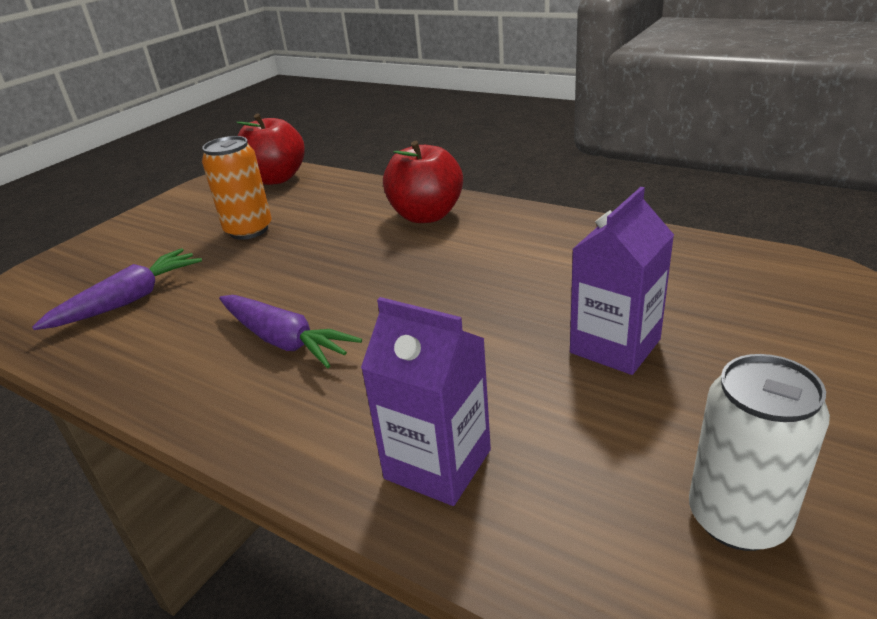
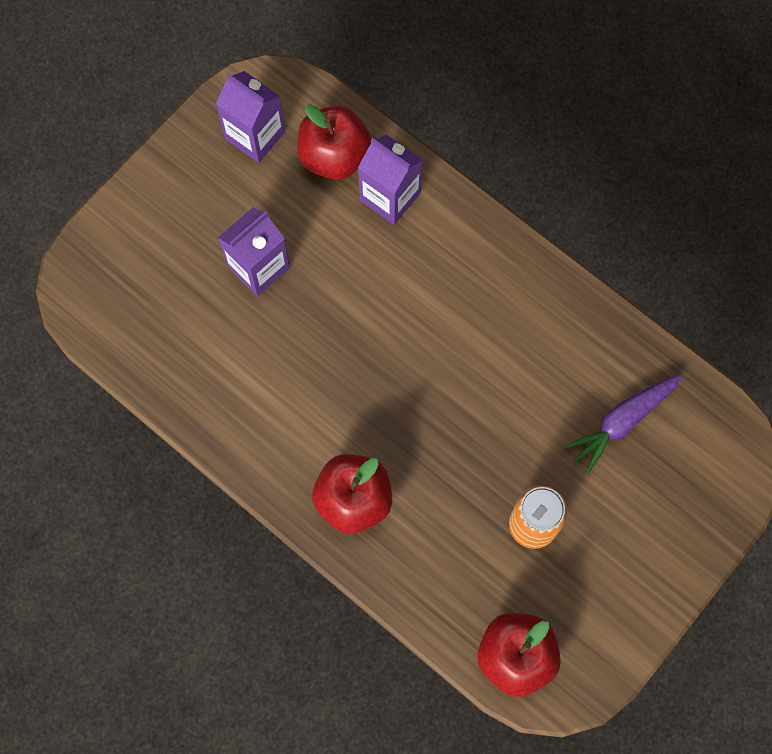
camera: 175 degrees left, 40 degrees up
(284, 340) = (483, 330): purple carrot -> none
(560, 509) = (334, 156): none -> red apple
(737, 518) = (255, 135): white can -> purple carton

